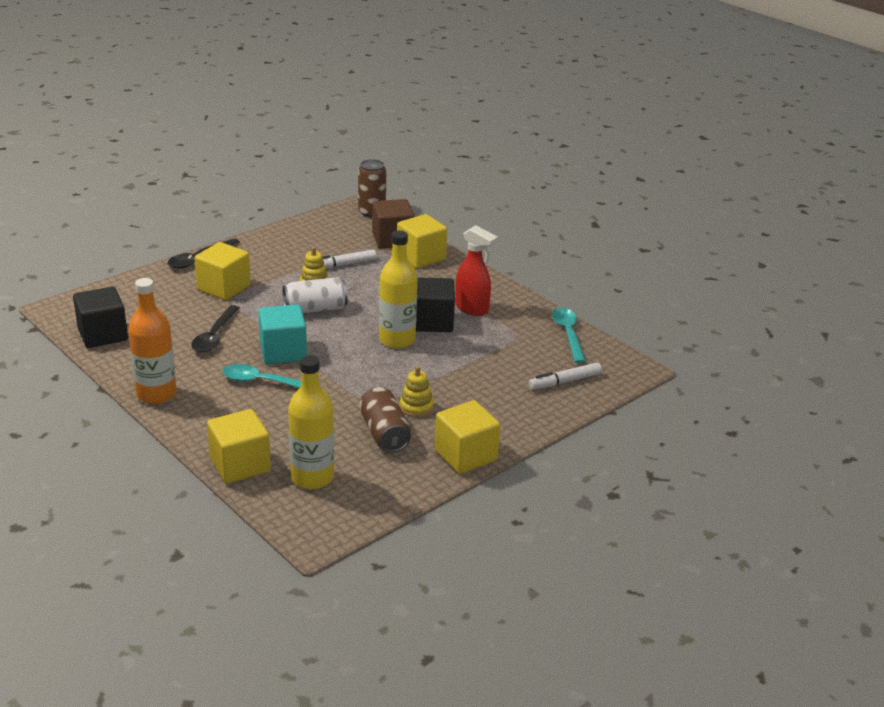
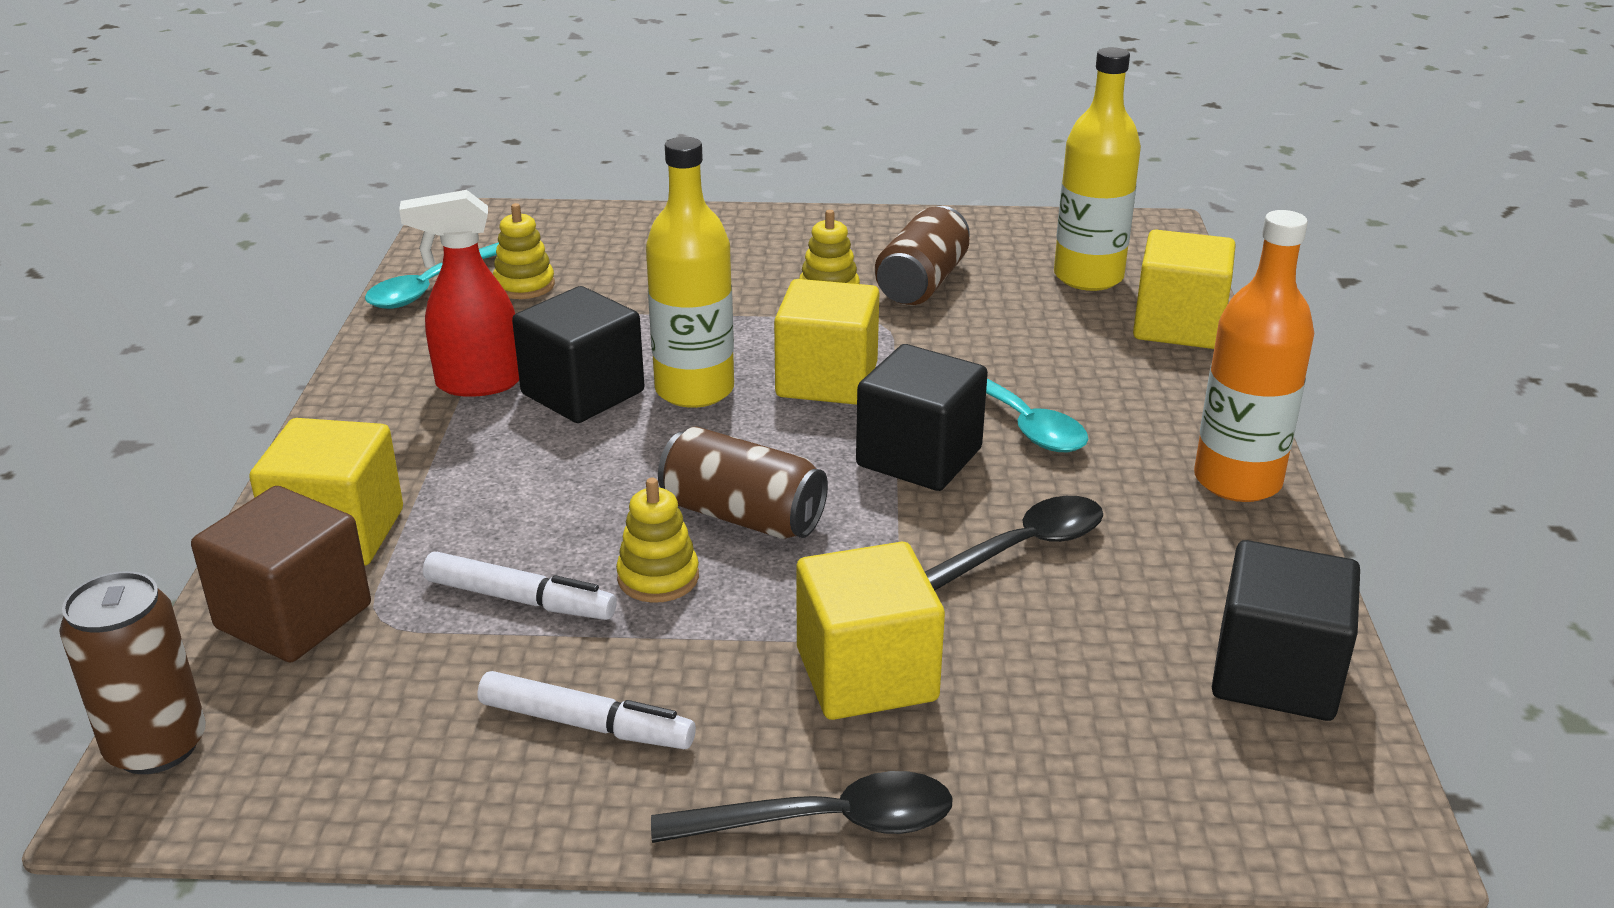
camera: 135 degrees left, 0 degrees up
(283, 352) = (919, 457): turquoise cube -> black cube
(315, 309) = (742, 516): white can -> brown can
(465, 455) = (854, 225): yellow cube -> yellow cube (827, 380)
(472, 309) = (477, 384): red spray bottle -> red spray bottle turned 90 degrees counterclockwise
(537, 351) = (524, 285): none -> yellow stacking toy
(564, 382) = (576, 240): white marker -> white marker (586, 725)

